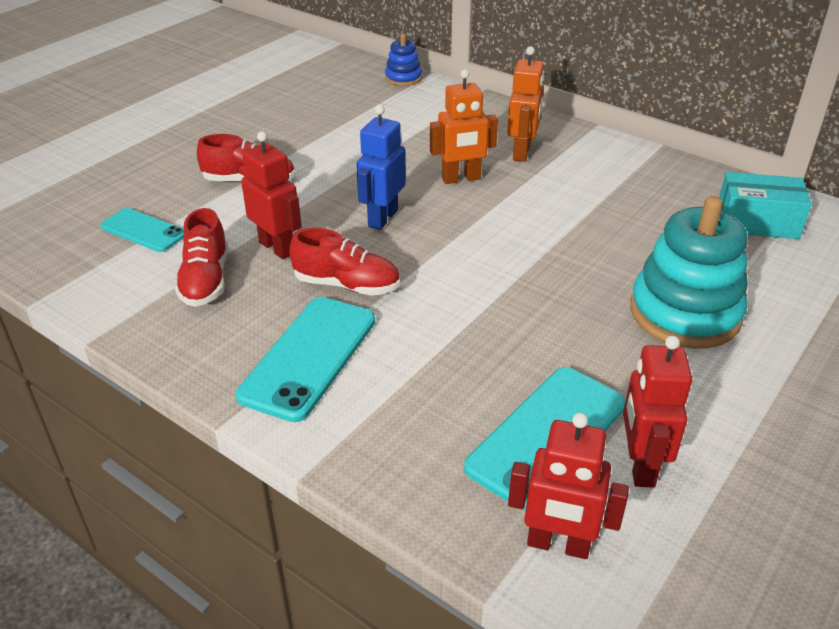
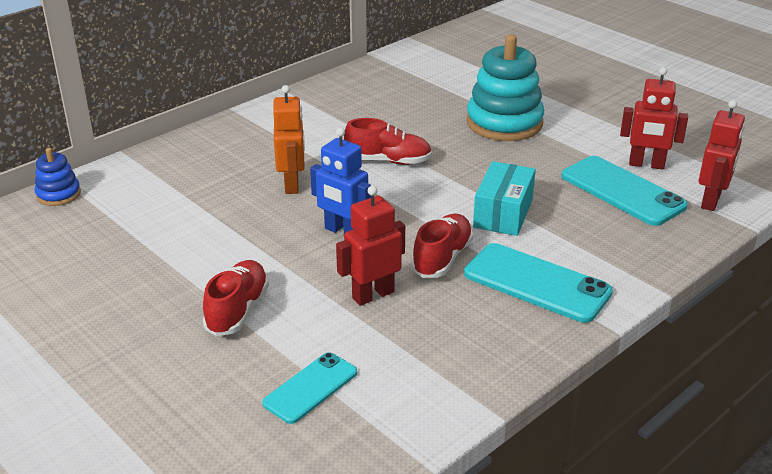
camera: 80 degrees left, 5 degrees down
(206, 280) = (416, 340): red shoe -> red shoe (388, 161)
(522, 153) = (261, 149): orange robot -> none
(757, 222) = (405, 78): turquoise box -> turquoise box (503, 213)

